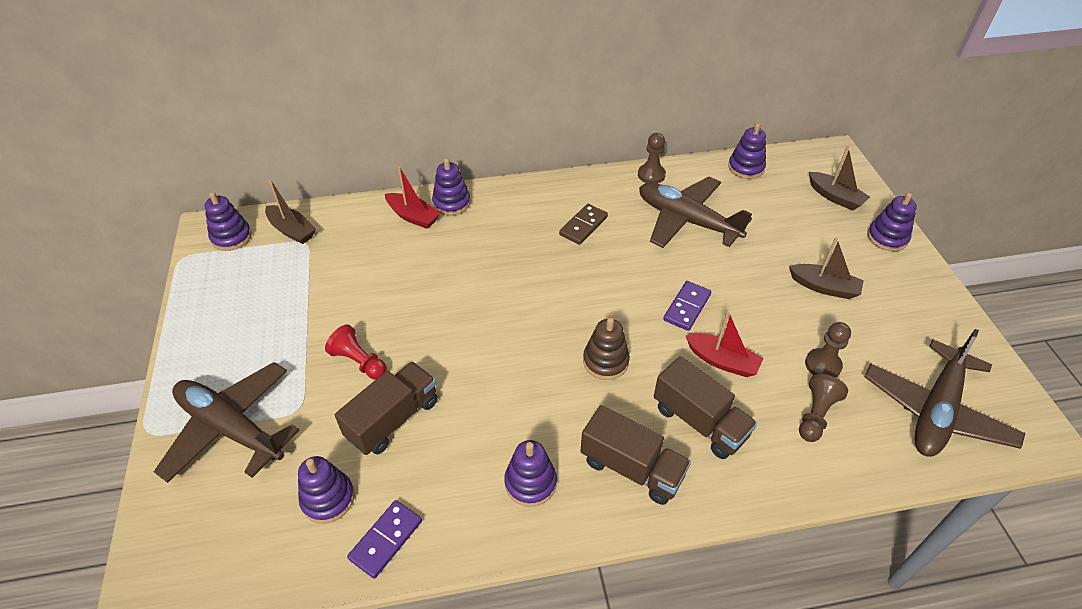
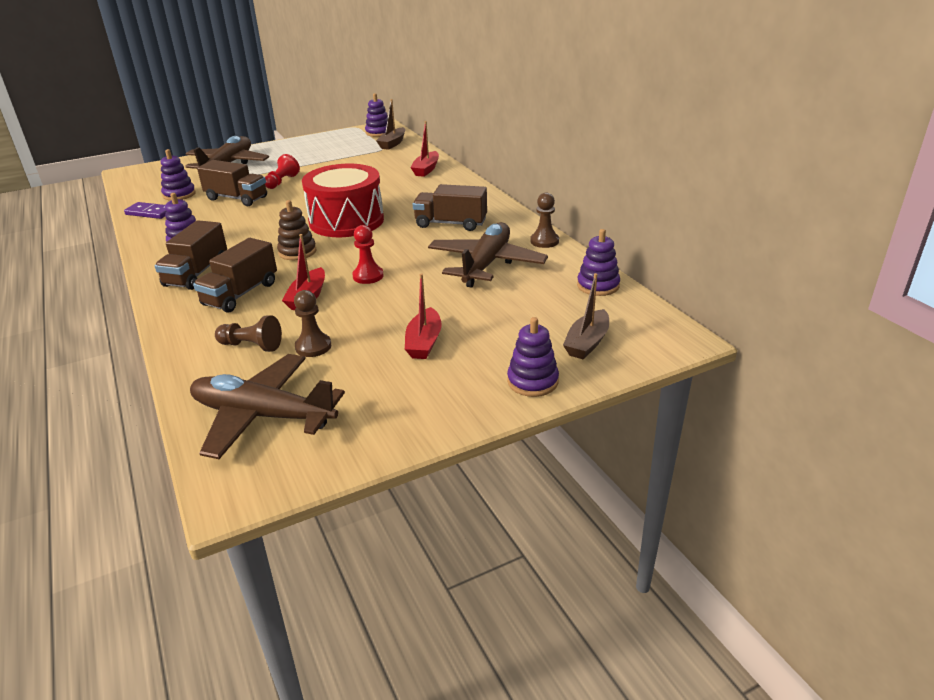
camera: 75 degrees right, 15 degrees down
(451, 203) = (449, 177): purple stacking toy -> none
(535, 308) = (346, 221): none -> red drum
(583, 226) = (451, 223): brown domino -> brown truck
(686, 307) = (368, 276): purple domino -> red pawn
(824, 287) = (424, 342): brown boat -> red boat

